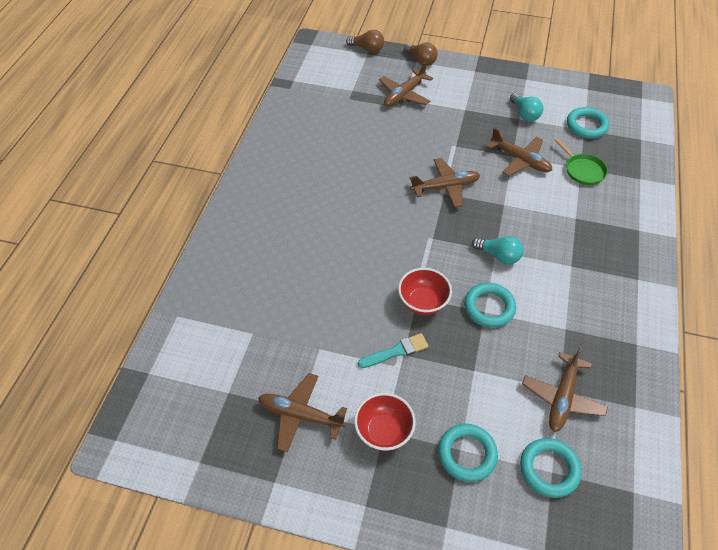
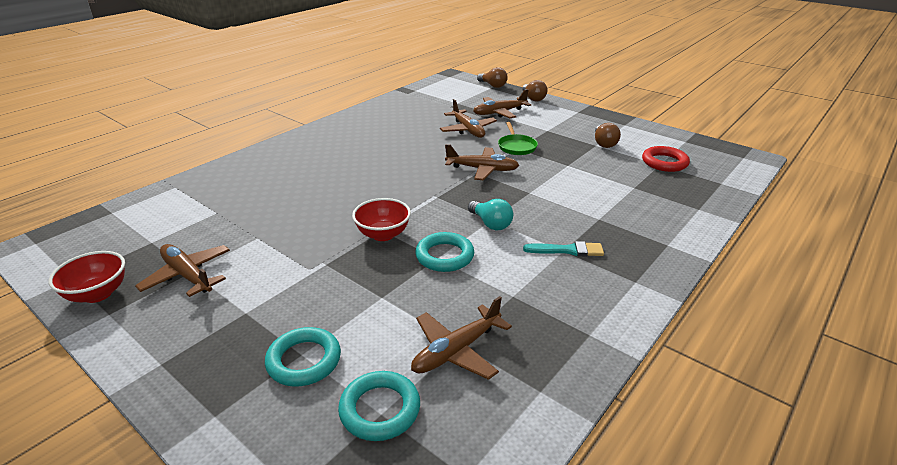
camera: 25 degrees right, 20 degrees down
(384, 431) = (244, 312): red bowl -> red bowl (98, 294)
(396, 351) = (321, 260): turquoise brush -> turquoise brush (567, 250)
(520, 160) = (573, 169): brown plane -> brown plane (468, 130)
(524, 114) = (604, 143): turquoise light bulb -> brown light bulb
(583, 170) = (635, 189): green pan -> green pan (516, 147)
(586, 126) = (664, 162): turquoise ring -> red ring

